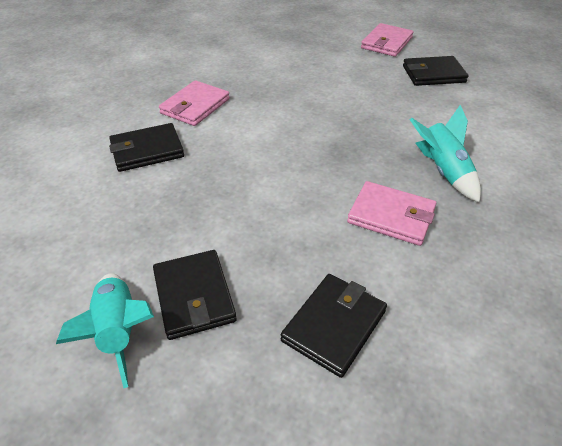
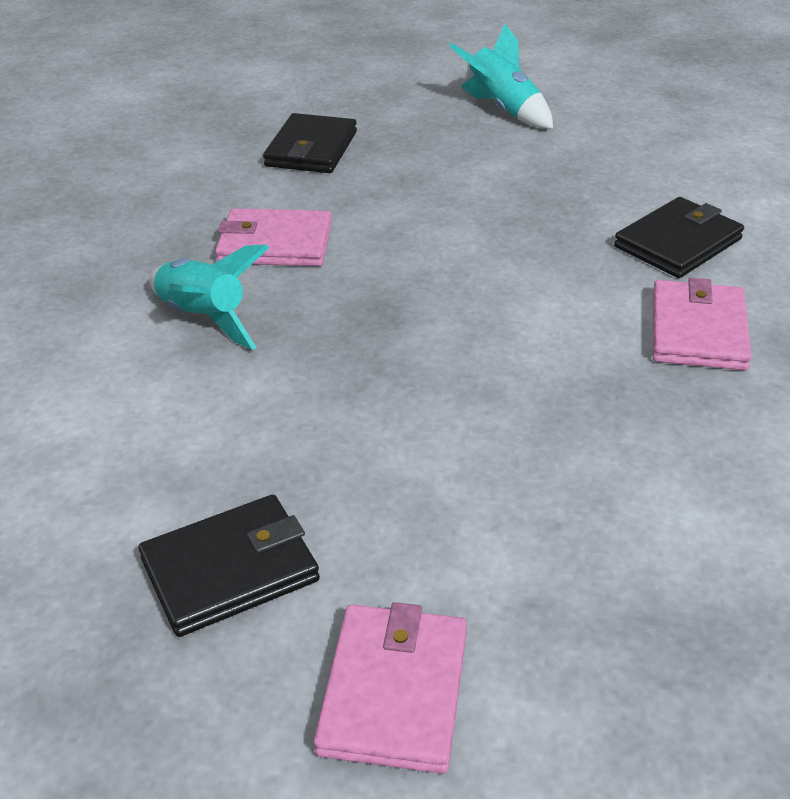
camera: 160 degrees right, 5 degrees down
(194, 296) = (458, 138): black wallet -> none

